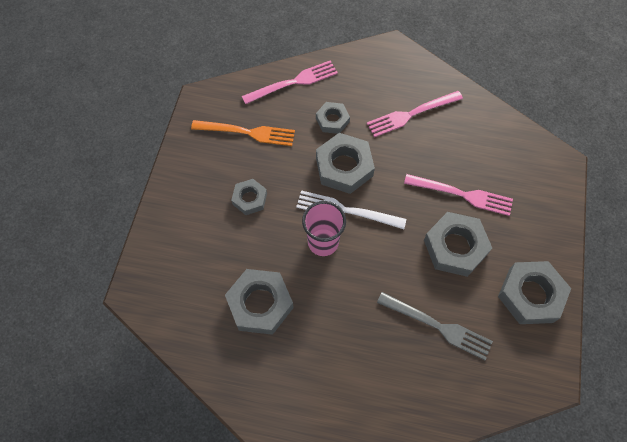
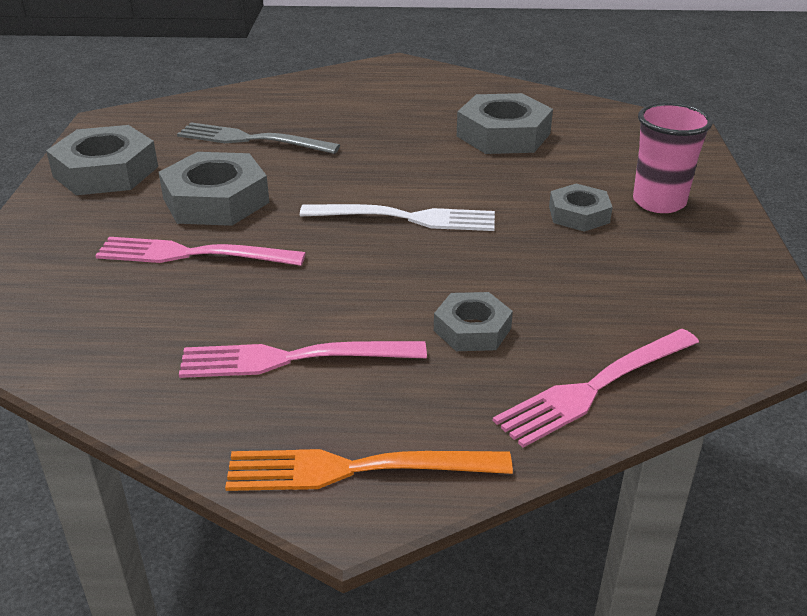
camera: 170 degrees right, 30 degrees down
(248, 132) = (641, 292): orange fork -> orange fork (355, 469)
(323, 242) = (434, 186): pink cup -> pink cup (659, 202)
(344, 167) = (425, 266): grey nut -> none
(411, 114) = (292, 359): pink fork -> pink fork turned 150 degrees counterclockwise

